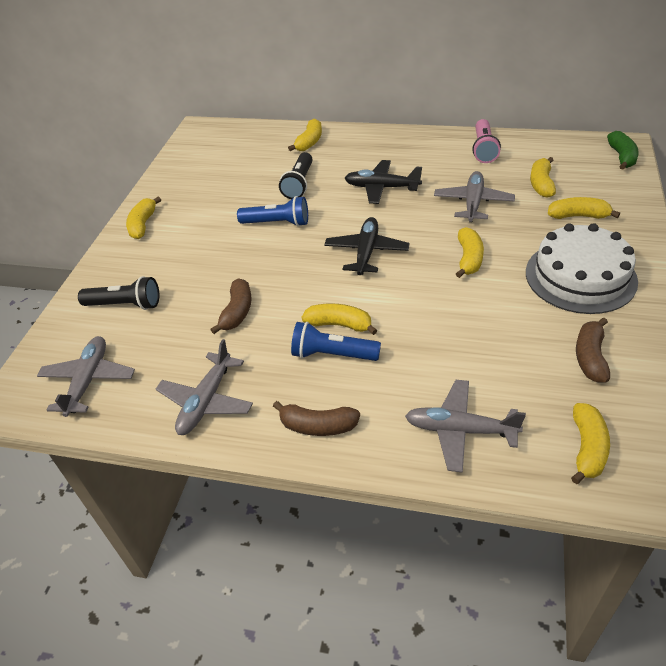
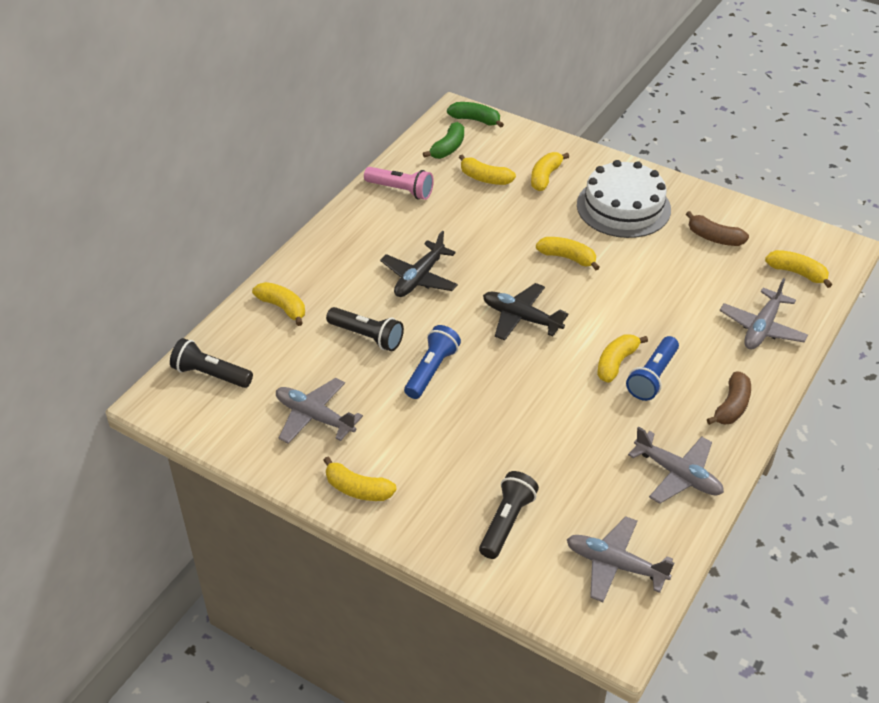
camera: 75 degrees left, 0 degrees up
(230, 137) = (210, 375): none -> black flashlight
(237, 312) = (564, 431): brown banana -> none
(473, 203) = (486, 227): grey plane -> grey plane (314, 417)
(564, 155) = (448, 148): none -> green banana

